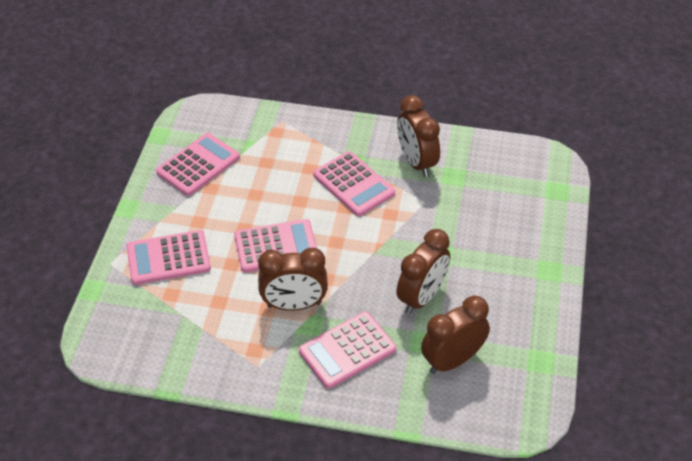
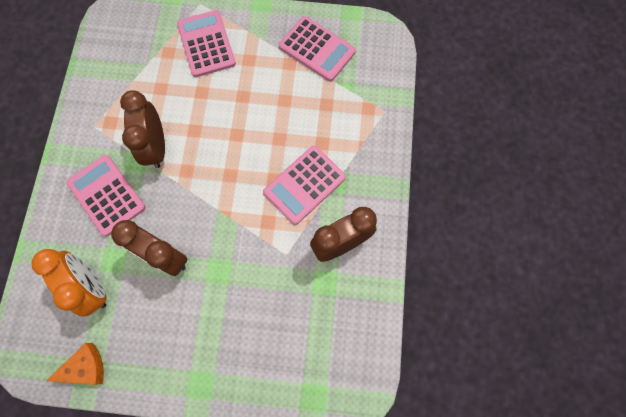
camera: 85 degrees right, 25 degrees up
(276, 246) = (222, 125): pink calculator -> none
(452, 360) = (92, 287): brown clock -> orange clock
(536, 363) = (85, 367): none -> orange cheese

